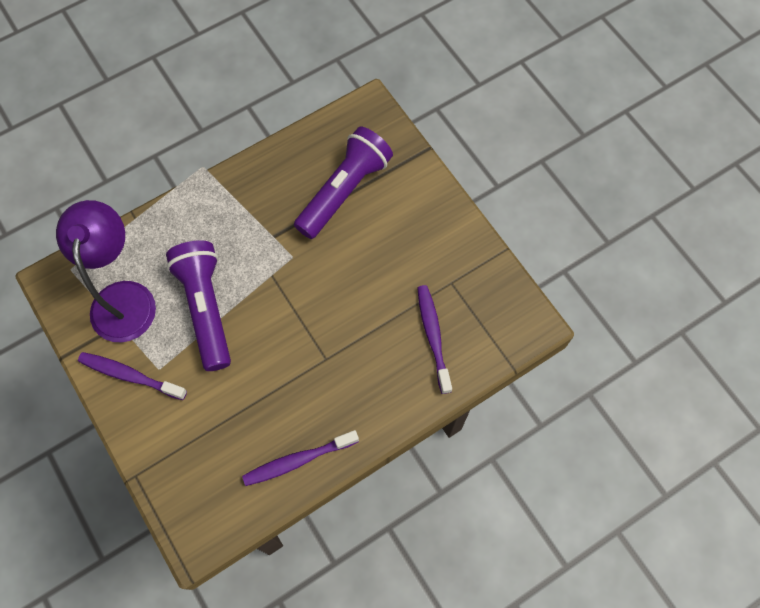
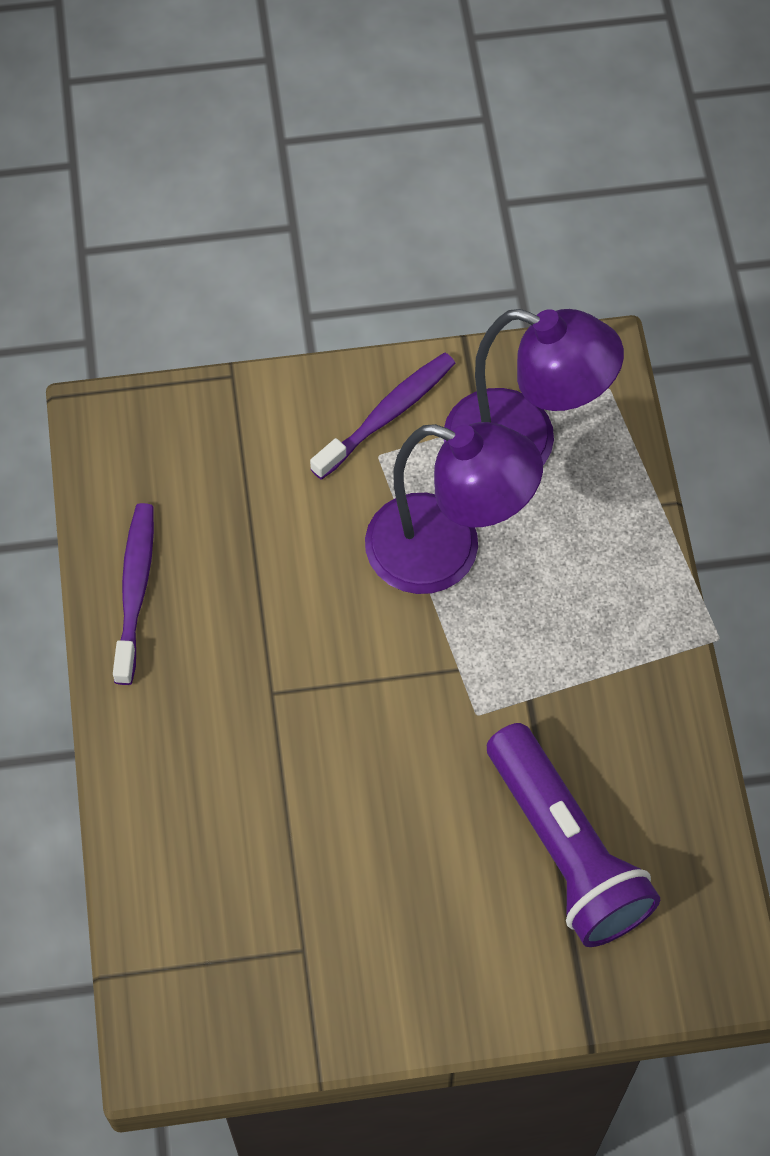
camera: 115 degrees right, 5 degrees down
(206, 308) = (446, 552): purple flashlight -> purple lamp
(433, 336) = (223, 873): purple toothbrush -> none

